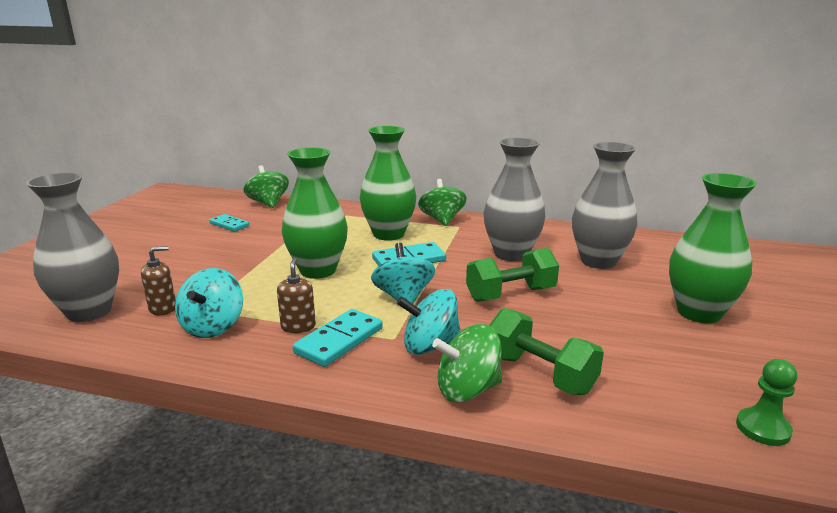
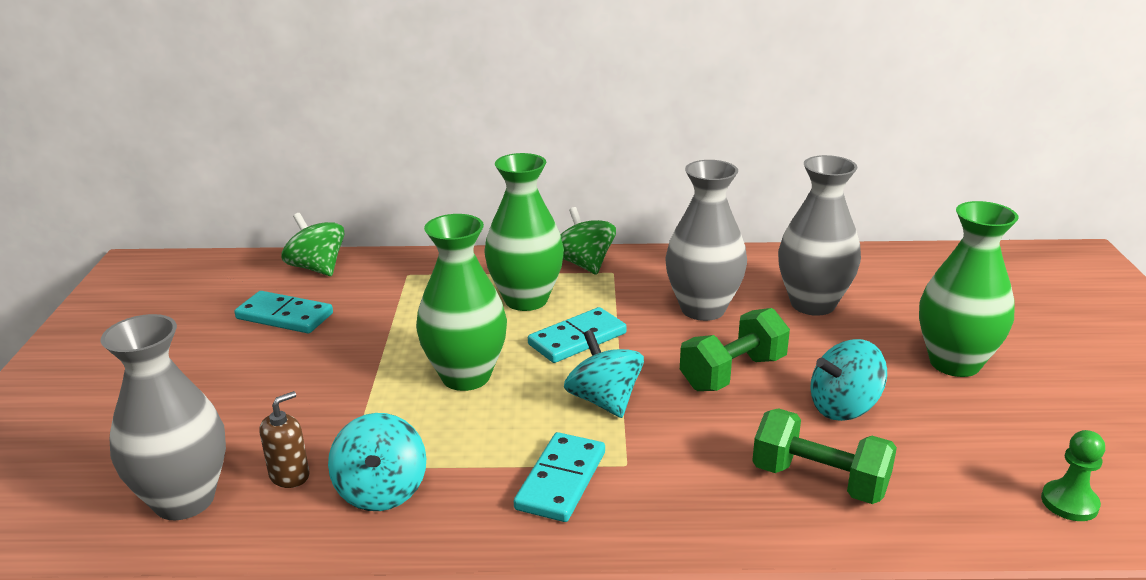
camera: 15 degrees left, 5 degrees up
(229, 225) = (284, 316): turquoise domino -> turquoise domino, size x1.52
(298, 326) = (495, 469): brown soap dispenser -> none
(430, 346) = (676, 468): turquoise spinning top -> turquoise spinning top (844, 407)
(467, 389) = (750, 518): green spinning top -> none

